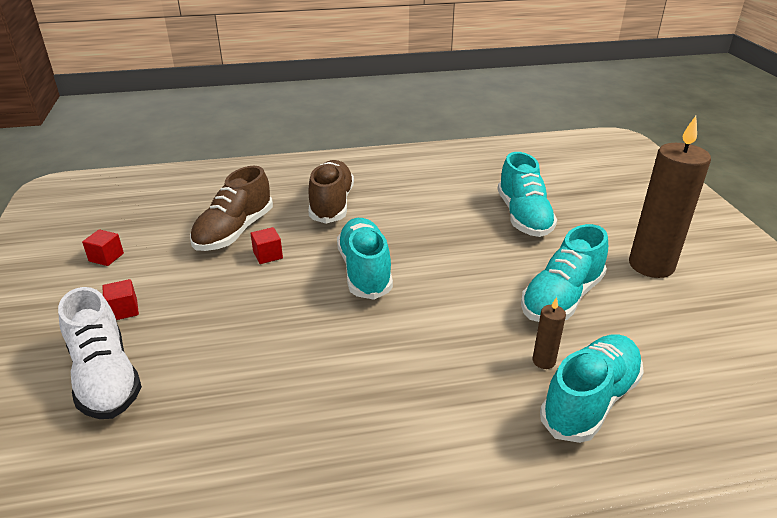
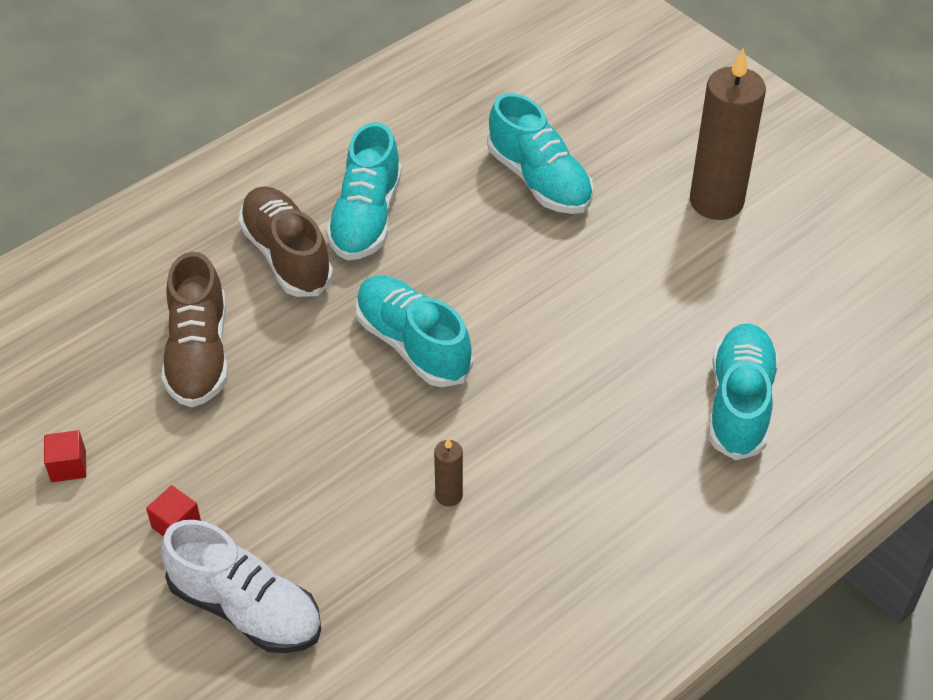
camera: 30 degrees left, 15 degrees up
(268, 255) = (276, 372): red cube -> none
(543, 361) = (675, 378): brown candle -> brown candle (449, 495)
(561, 298) = (649, 290): turquoise shoe -> turquoise shoe (366, 218)

